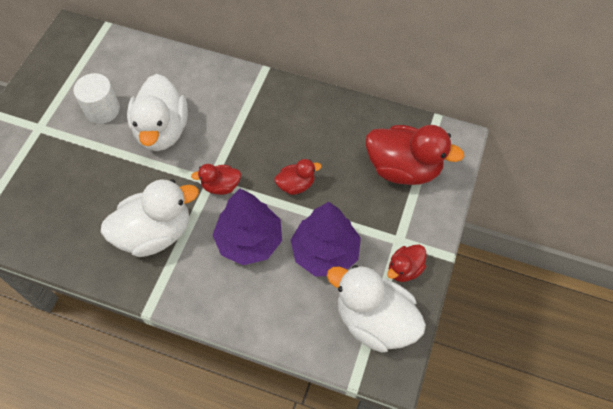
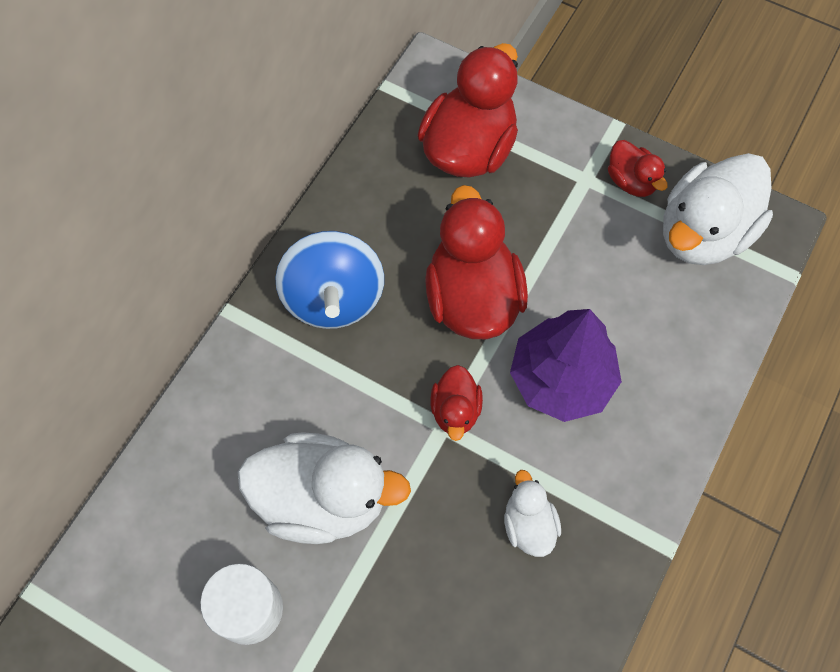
camera: 80 degrees left, 5 degrees up
(155, 233) = (528, 524): white duck -> white duck, size x0.51
(282, 115) = (333, 298): none -> blue spinning top
(296, 185) = (472, 297): red duck -> red duck, size x1.98
(325, 252) = (594, 276): purple tree -> none

